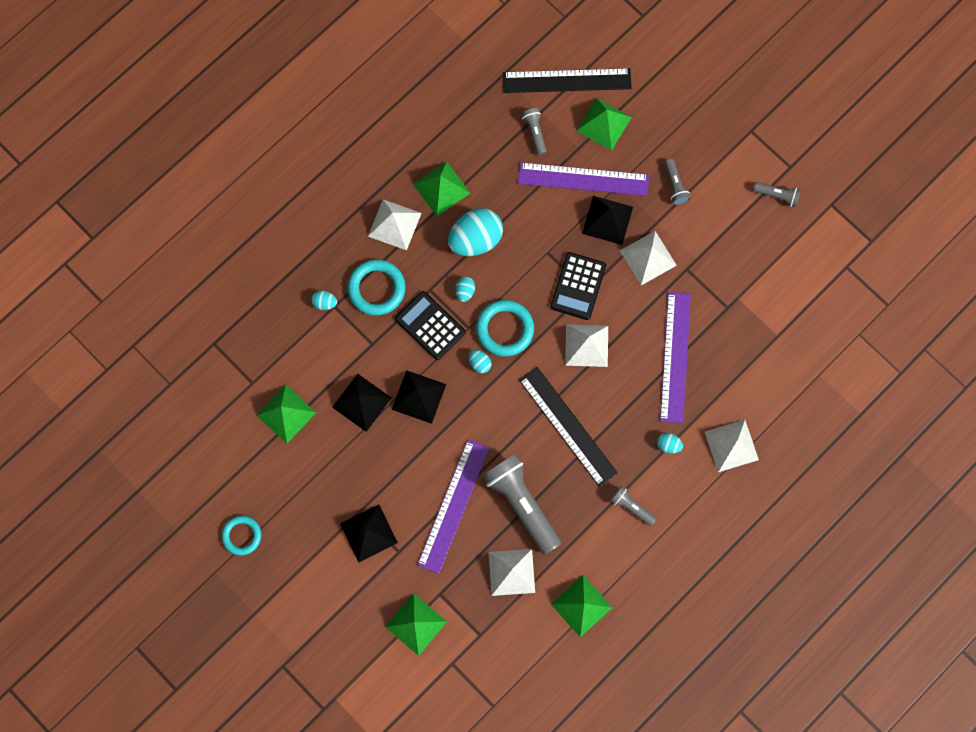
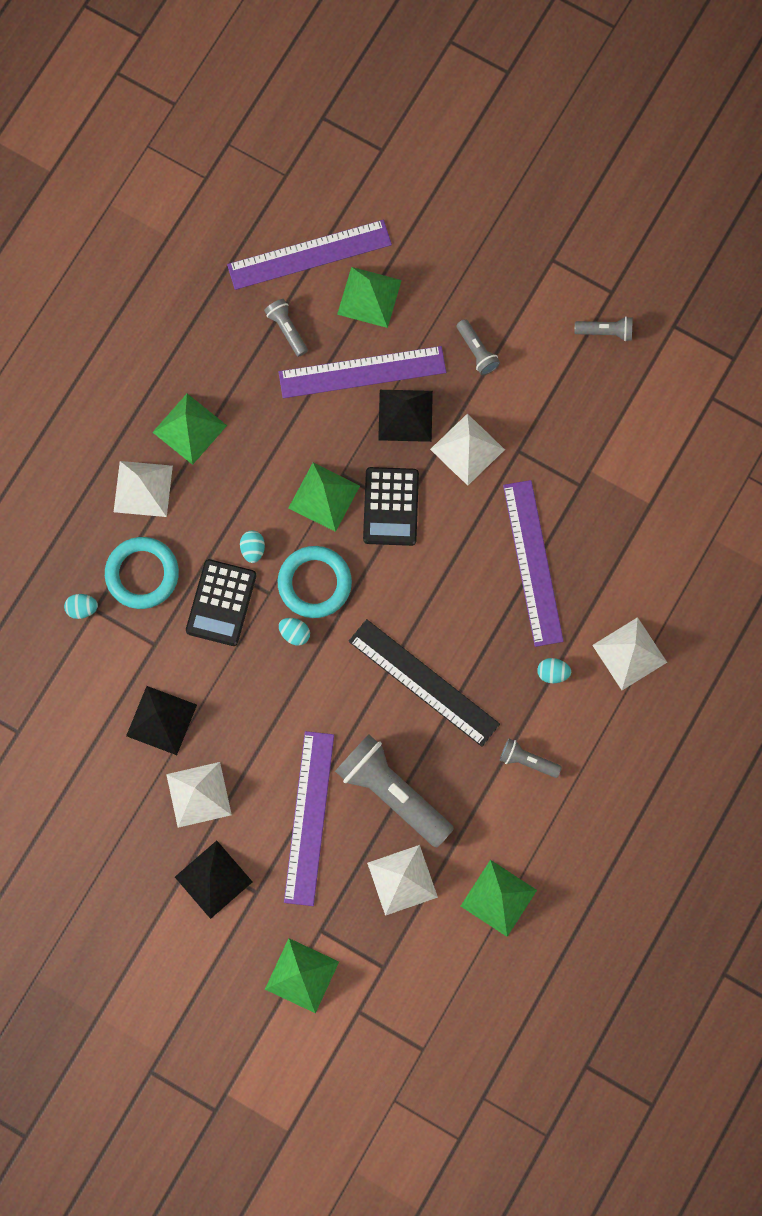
camera: 15 degrees left, 0 degrees up
(242, 535) = (56, 924): turquoise ring -> none
(286, 413) = (71, 759): green pyramid -> green pyramid (324, 496)
(419, 397) = (230, 694): black pyramid -> none
(430, 325) = (221, 603): black calculator -> black calculator turned 105 degrees counterclockwise
(475, 239) = (249, 481): turquoise egg -> none
(567, 81) = (309, 255): black ruler -> purple ruler
(586, 345) = (420, 577): white pyramid -> white pyramid (198, 794)

